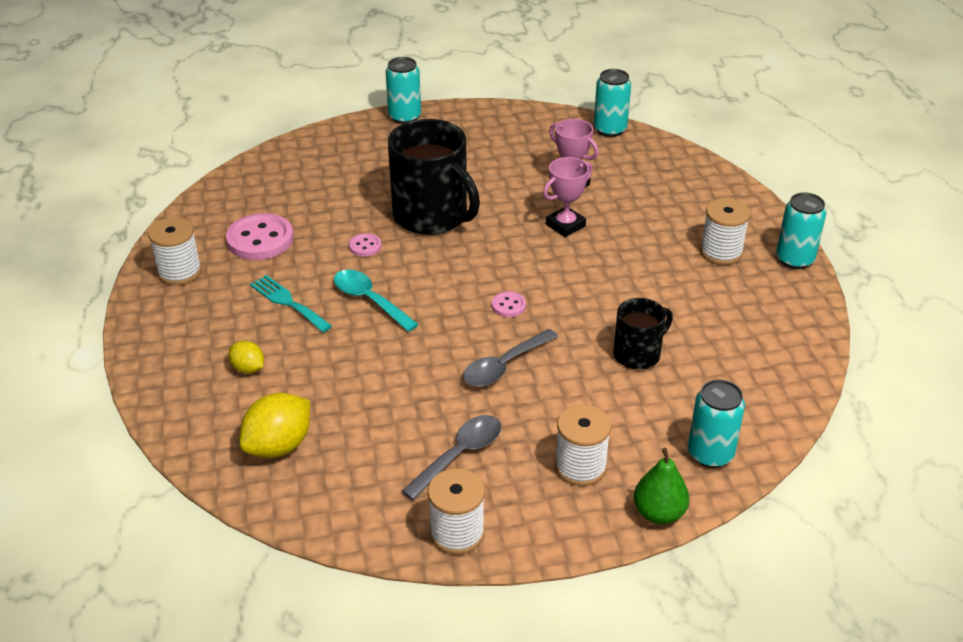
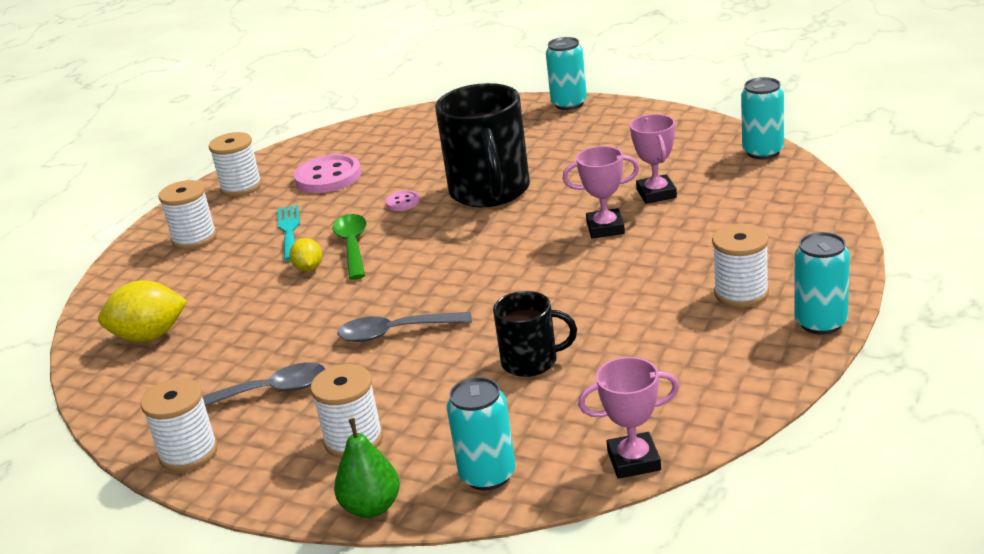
camera: 40 degrees right, 10 degrees down
(198, 337) = (194, 238): none -> white spool
(248, 368) = (200, 272): yellow lemon -> yellow lemon (308, 268)
(369, 300) = (353, 246): turquoise spoon -> green spoon
(508, 305) = (463, 283): pink button -> none
(792, 404) = (634, 461): none -> pink trophy

